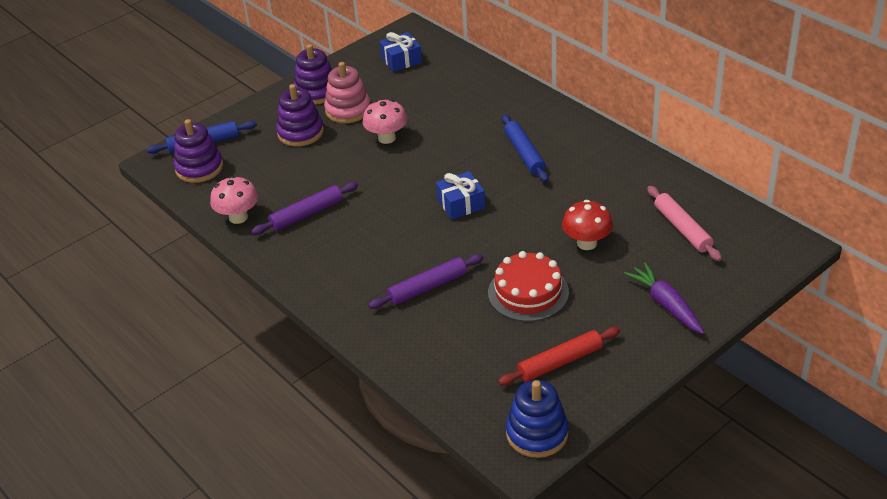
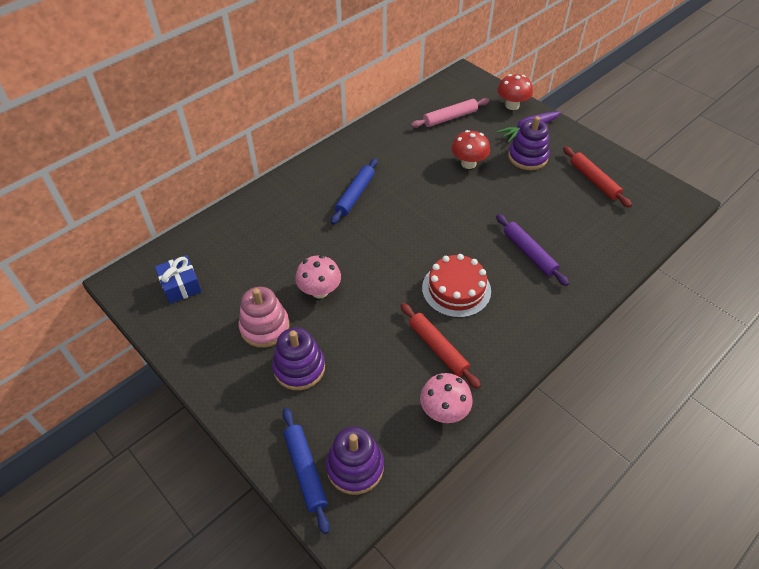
camera: 95 degrees left, 10 degrees up
(306, 214) = (438, 348): purple rolling pin -> red rolling pin
(316, 92) = (222, 360): purple stacking toy -> purple stacking toy (527, 157)
(461, 204) = (422, 234): blue gift -> none
(524, 154) = (355, 195): blue rolling pin -> blue rolling pin turned 45 degrees counterclockwise
(528, 292) = (526, 195): red cake -> red cake (456, 289)
(537, 433) = (661, 193): blue stacking toy -> none
(723, 291) = (512, 105): none -> red mushroom

